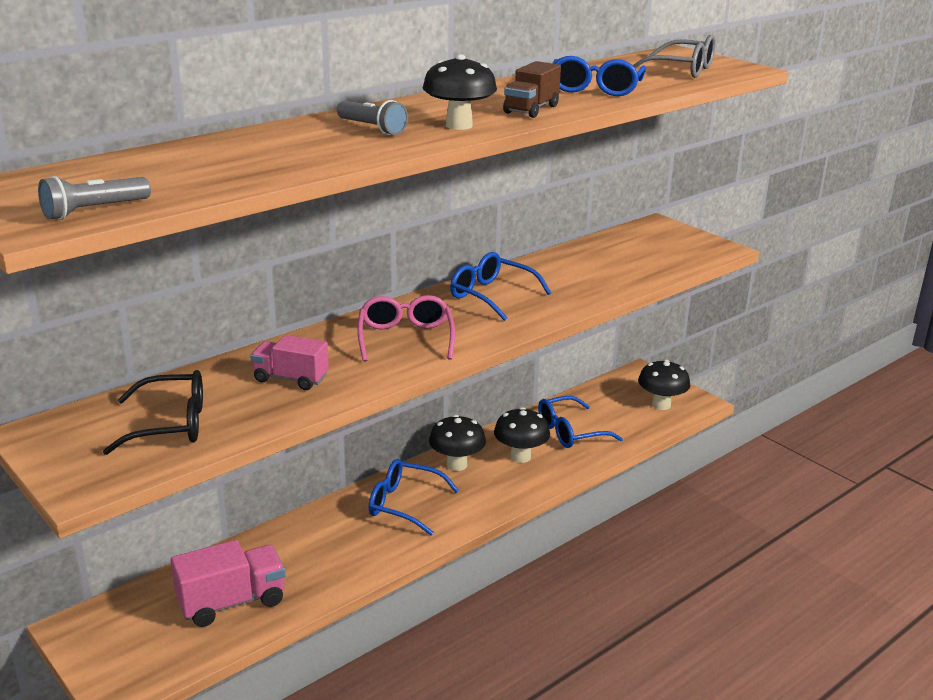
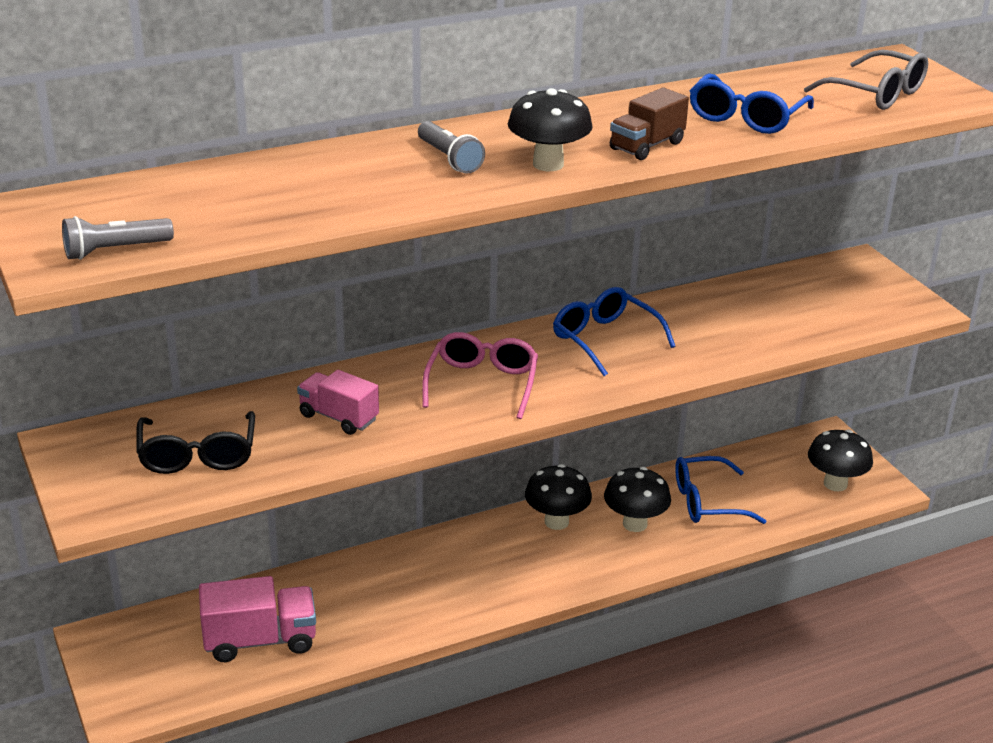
camera: 15 degrees right, 5 degrees up
(170, 425) = (197, 454): black glasses -> black glasses turned 75 degrees clockwise
(404, 504) = (480, 561): blue glasses -> none

